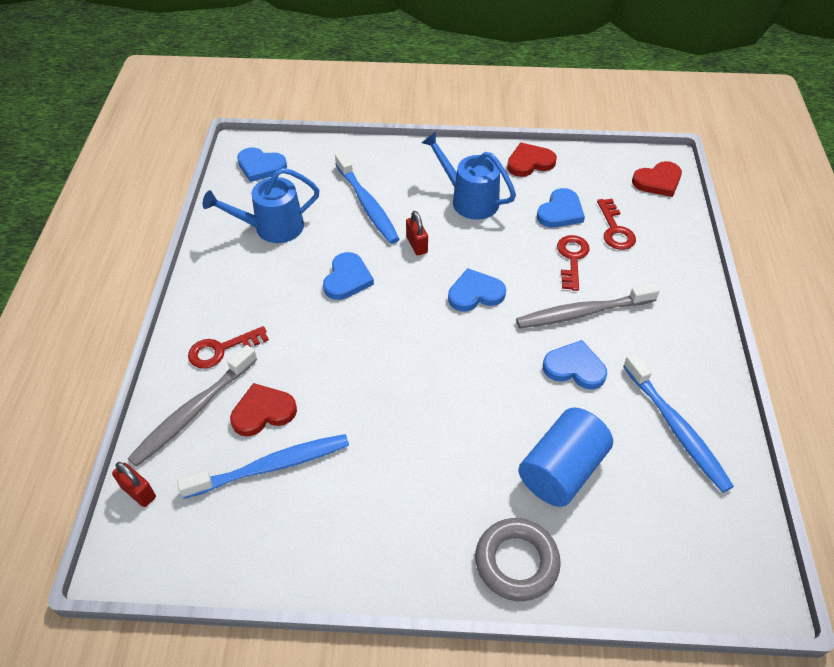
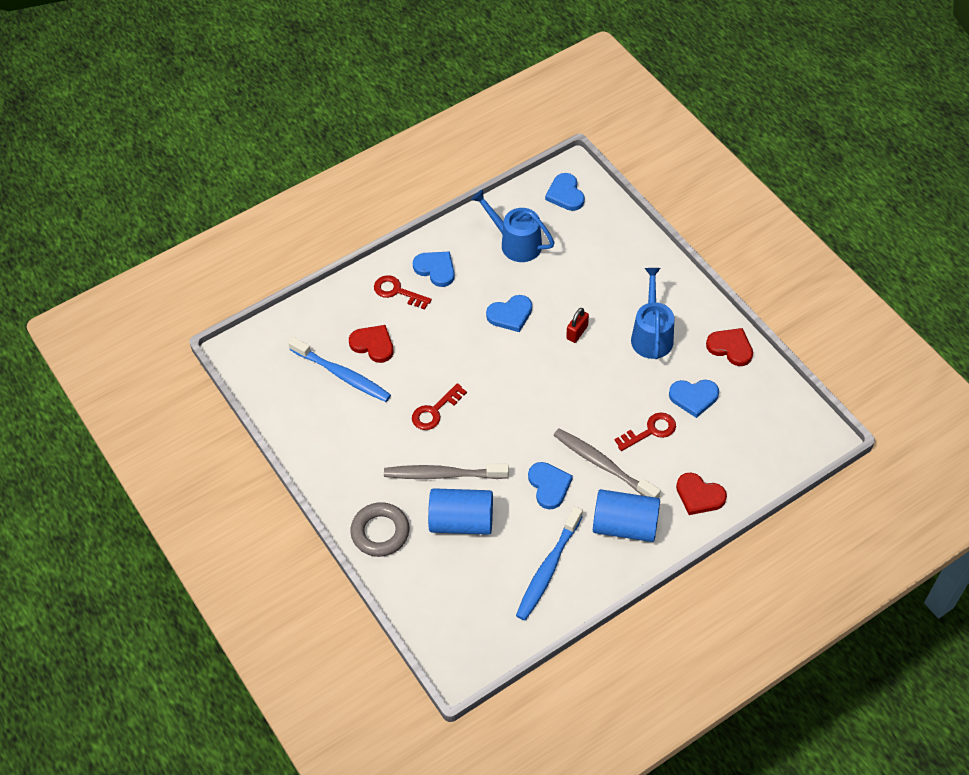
camera: 55 degrees right, 5 degrees up
(138, 492) = (277, 327): red padlock -> none
(193, 412) = (345, 312): grey toothbrush -> grey toothbrush (443, 475)
(367, 204) = (588, 279): blue toothbrush -> none
(475, 293) = (563, 393): blue heart -> blue heart (435, 269)
(615, 229) = (707, 442): red key -> red key (435, 411)
(658, 181) = (792, 442): red heart -> red heart (699, 495)
(665, 337) = (625, 525): none -> blue cylinder

